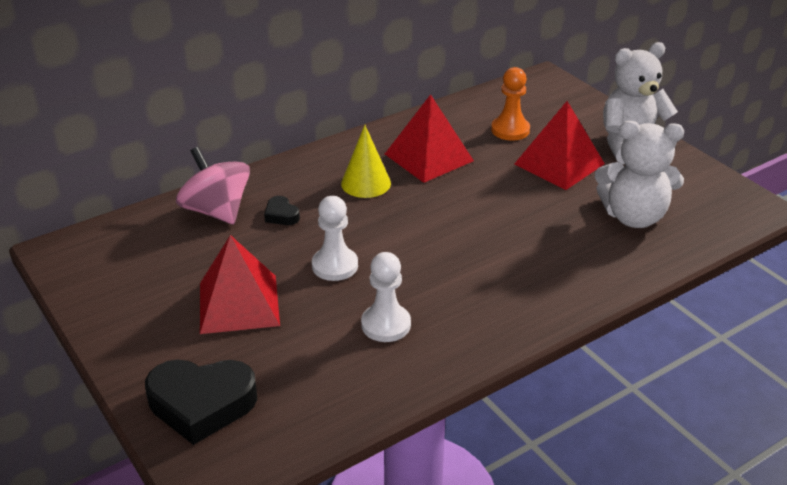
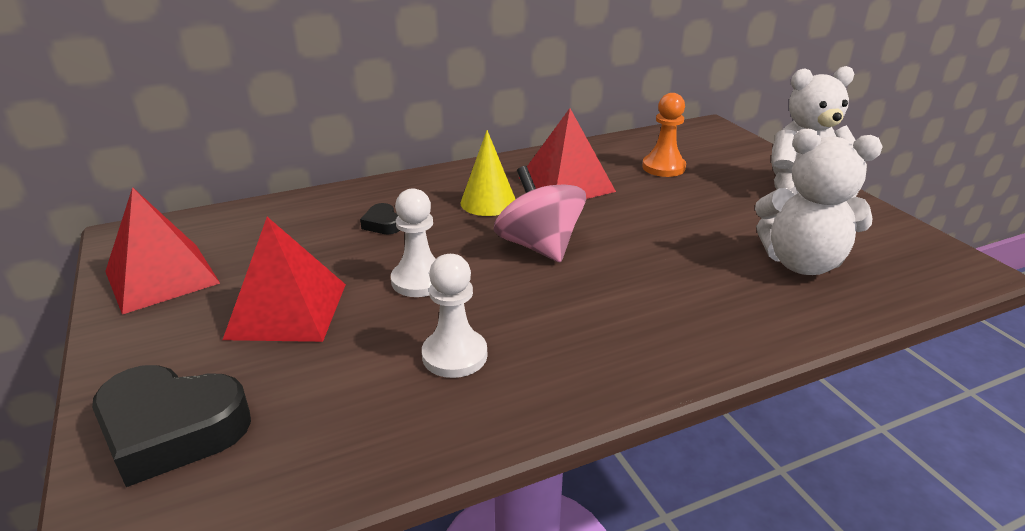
camera: 10 degrees right, 5 degrees down
(216, 211) = (315, 214): pink spinning top -> pink spinning top (539, 246)
(559, 164) = (714, 202): red pyramid -> red pyramid (162, 277)

